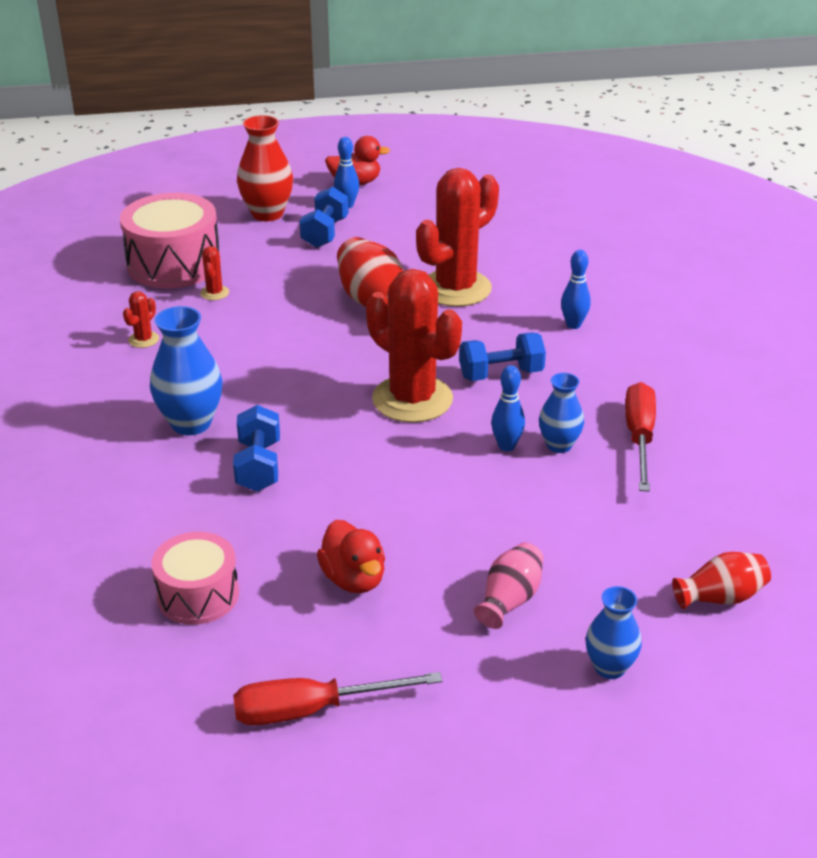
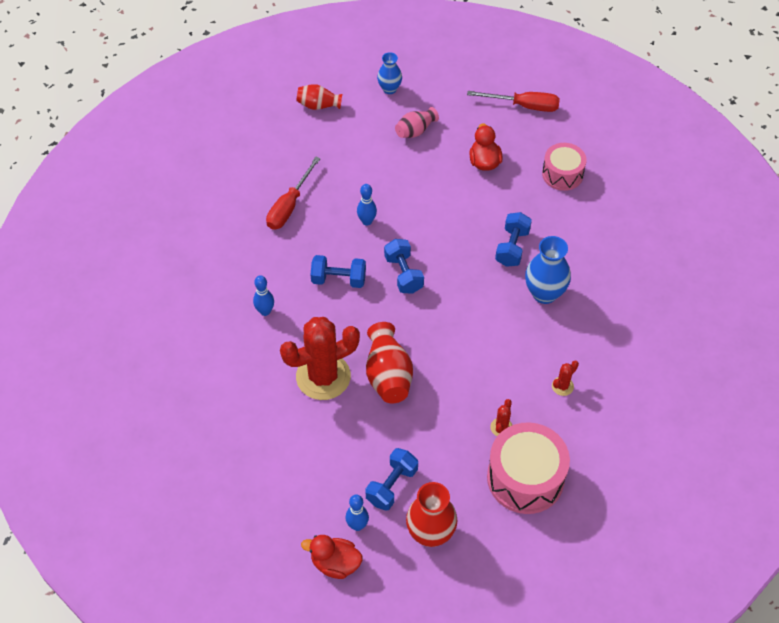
camera: 160 degrees left, 20 degrees up
(412, 399) = (403, 274): red cactus -> blue dumbbell
(559, 445) = (337, 213): blue vase -> none

